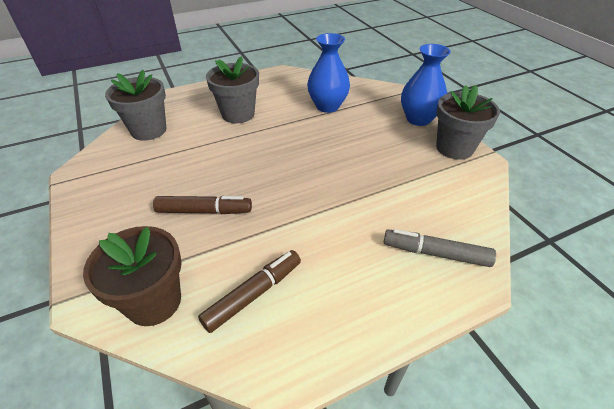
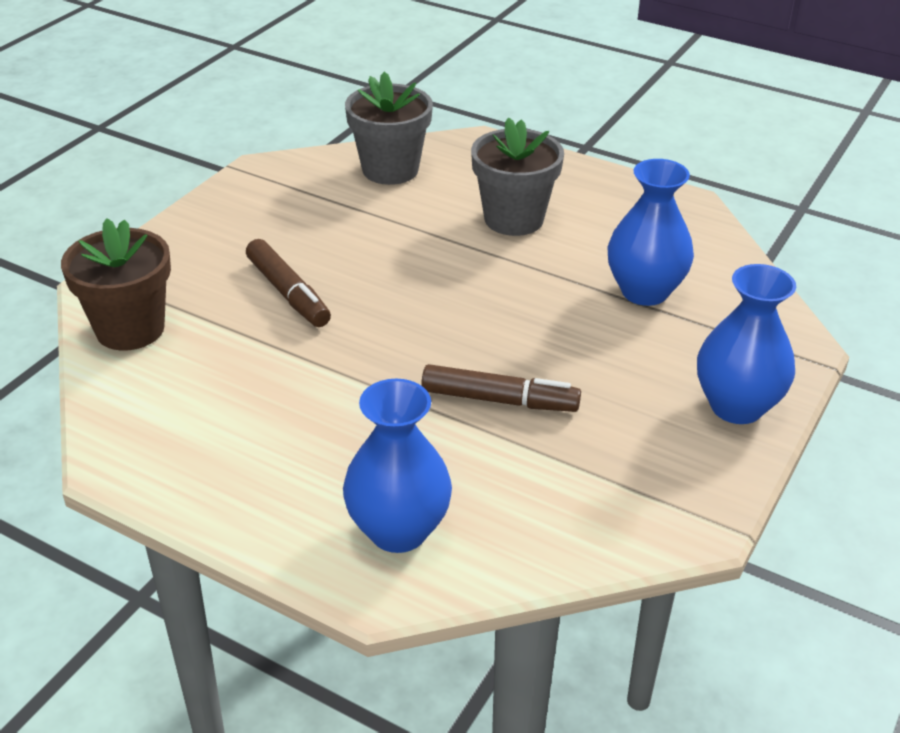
camera: 55 degrees right, 5 degrees down
(253, 294) = (194, 394): brown marker -> brown marker (499, 400)
(436, 253) = (398, 530): grey marker -> blue vase
(454, 148) = (694, 478): grey flower pot -> none

